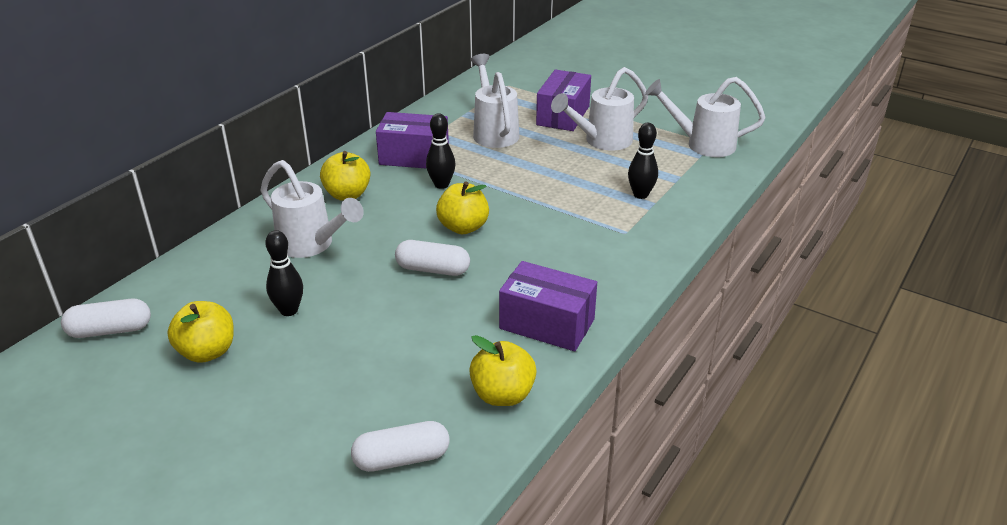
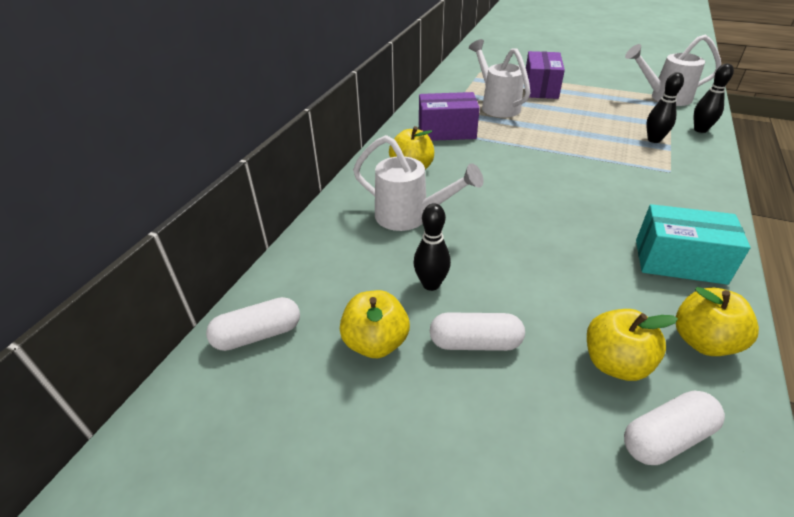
camera: 10 degrees left, 5 degrees up
(433, 269) = (536, 224): white capsule -> white capsule (475, 343)
(441, 185) = (487, 151): black bowling pin -> black bowling pin (700, 130)
(463, 227) = (533, 184): yellow apple -> yellow apple (615, 363)
(547, 324) = (679, 261): purple box -> turquoise box
(601, 141) = (586, 103): white watering can -> none

